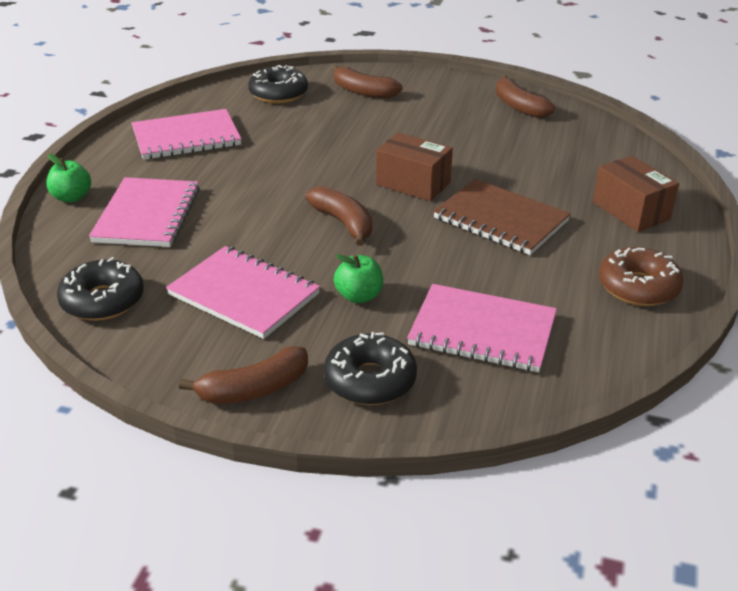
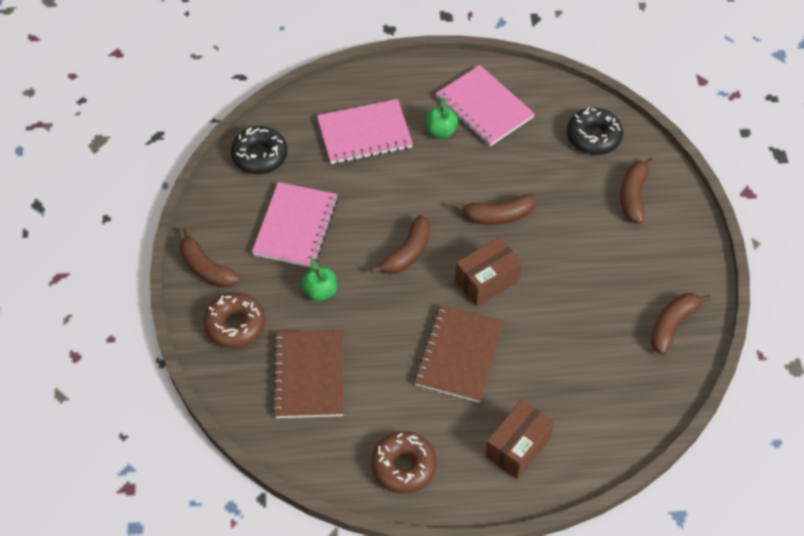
camera: 70 degrees right, 20 degrees up
(72, 197) = (367, 81): green apple -> green apple (441, 131)
(334, 160) = (498, 216): none -> brown banana
(370, 380) = (235, 325): black donut -> brown donut
(413, 183) = (487, 280): brown box -> brown box turned 45 degrees clockwise
(482, 331) = (309, 375): pink notebook -> brown notebook

